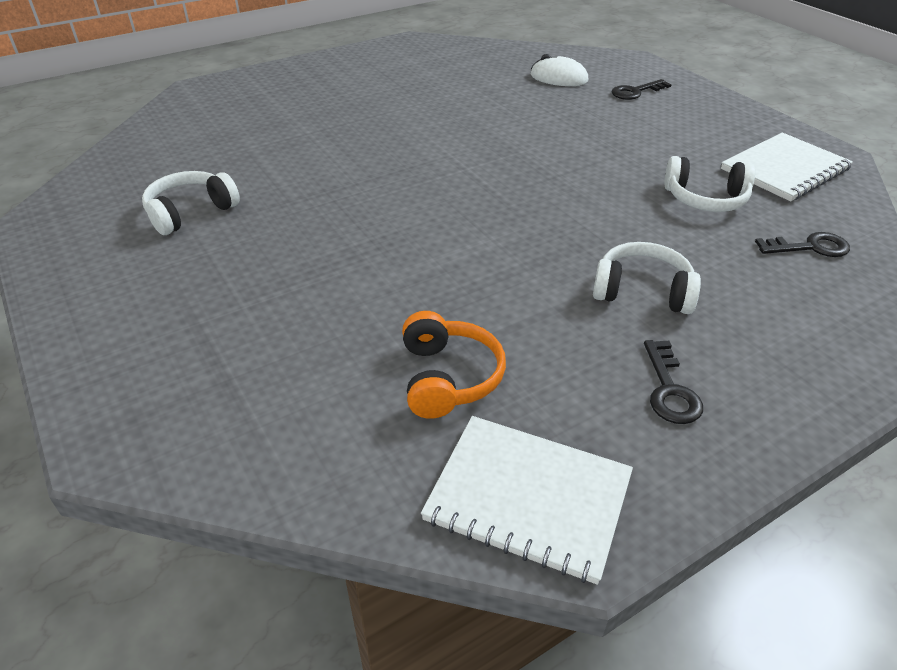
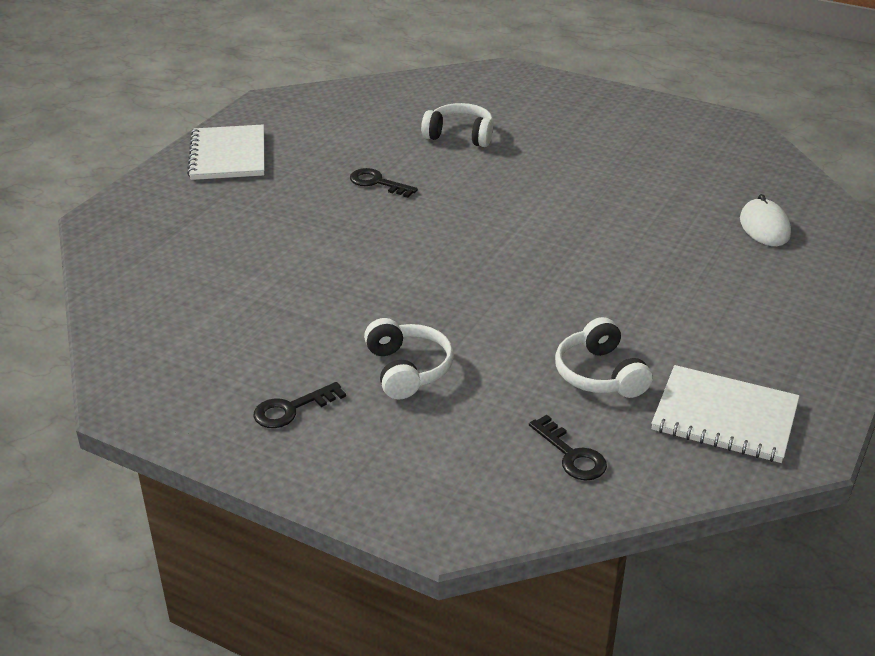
camera: 60 degrees right, 5 degrees down
(190, 212) = (329, 145): white headphones -> white headphones (460, 135)
(448, 377) = (234, 309): orange headphones -> none
(528, 498) = (146, 373): white notebook -> white notebook (228, 155)
(635, 92) = (795, 282): black key -> black key (377, 183)

